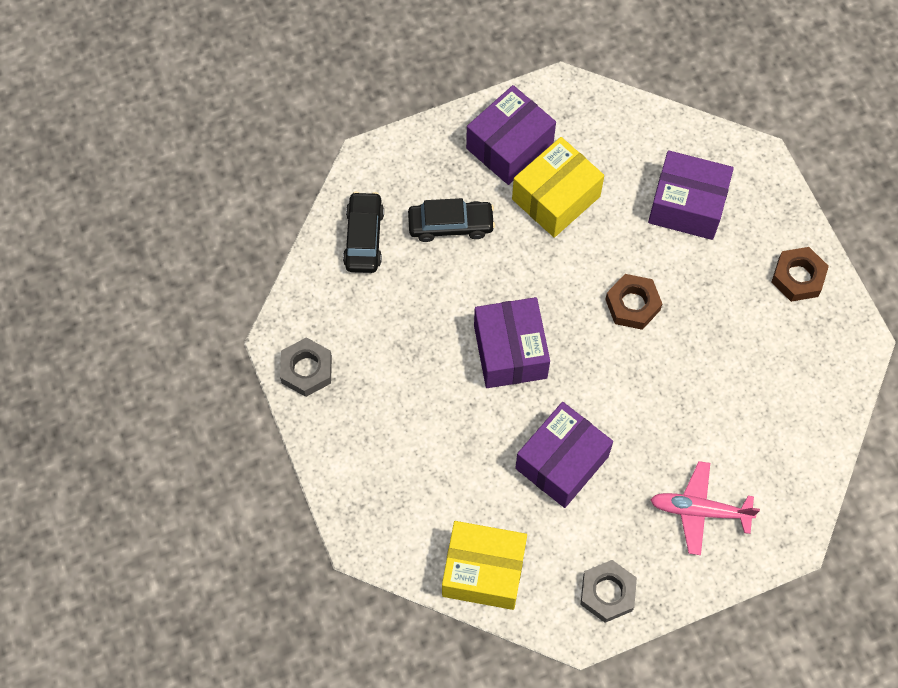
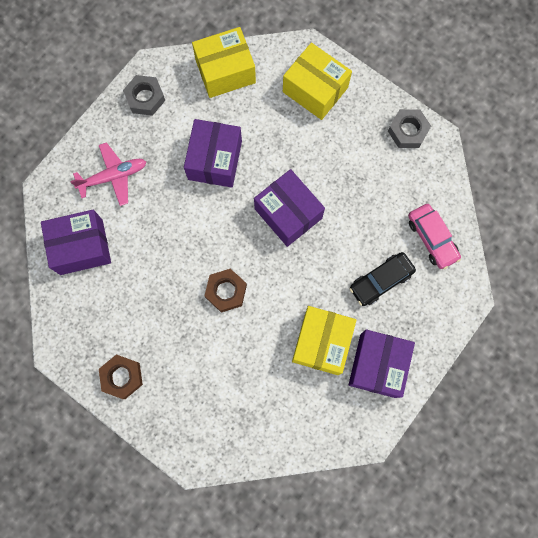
camera: 150 degrees right, 10 degrees up
(364, 238) = (432, 238): black car -> pink car
(384, 483) = (315, 89): none -> yellow box
(687, 206) = (227, 390): purple box -> purple box (81, 247)

